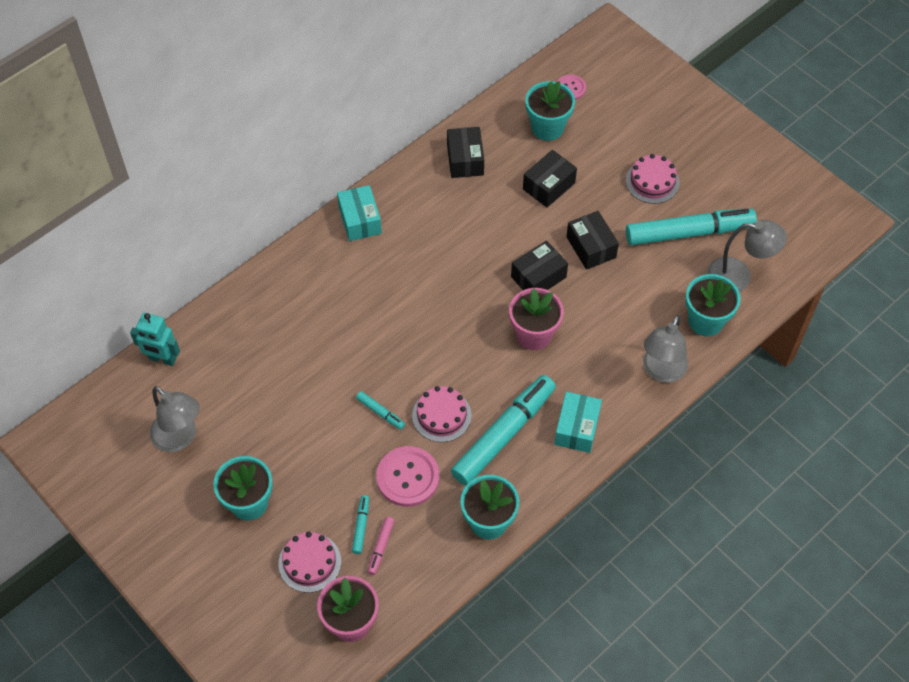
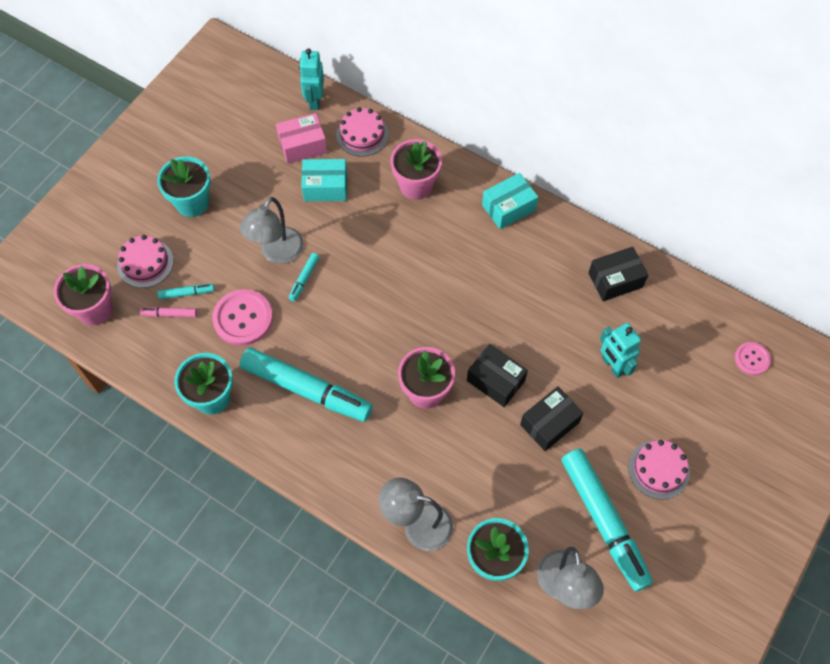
camera: 75 degrees right, 5 degrees up
(180, 438) = (242, 136): grey lamp -> grey lamp (277, 253)
(217, 382) = (303, 145): none -> pink box
(305, 291) = (416, 185): none -> pink flower pot
(441, 415) = (314, 330): pink cake -> pink cake (362, 134)
(547, 128) = (688, 348): turquoise flower pot -> none
(548, 186) = (612, 365): black box -> turquoise robot
(576, 428) = (329, 454): turquoise box -> turquoise box (325, 187)

